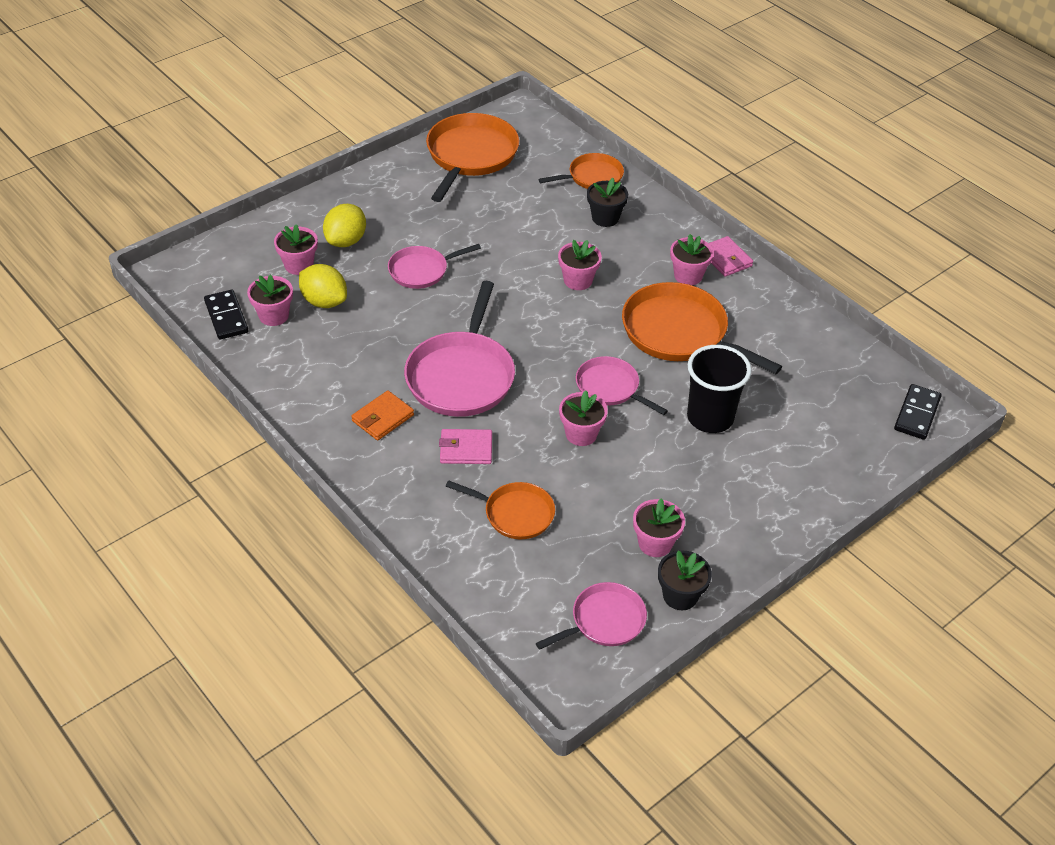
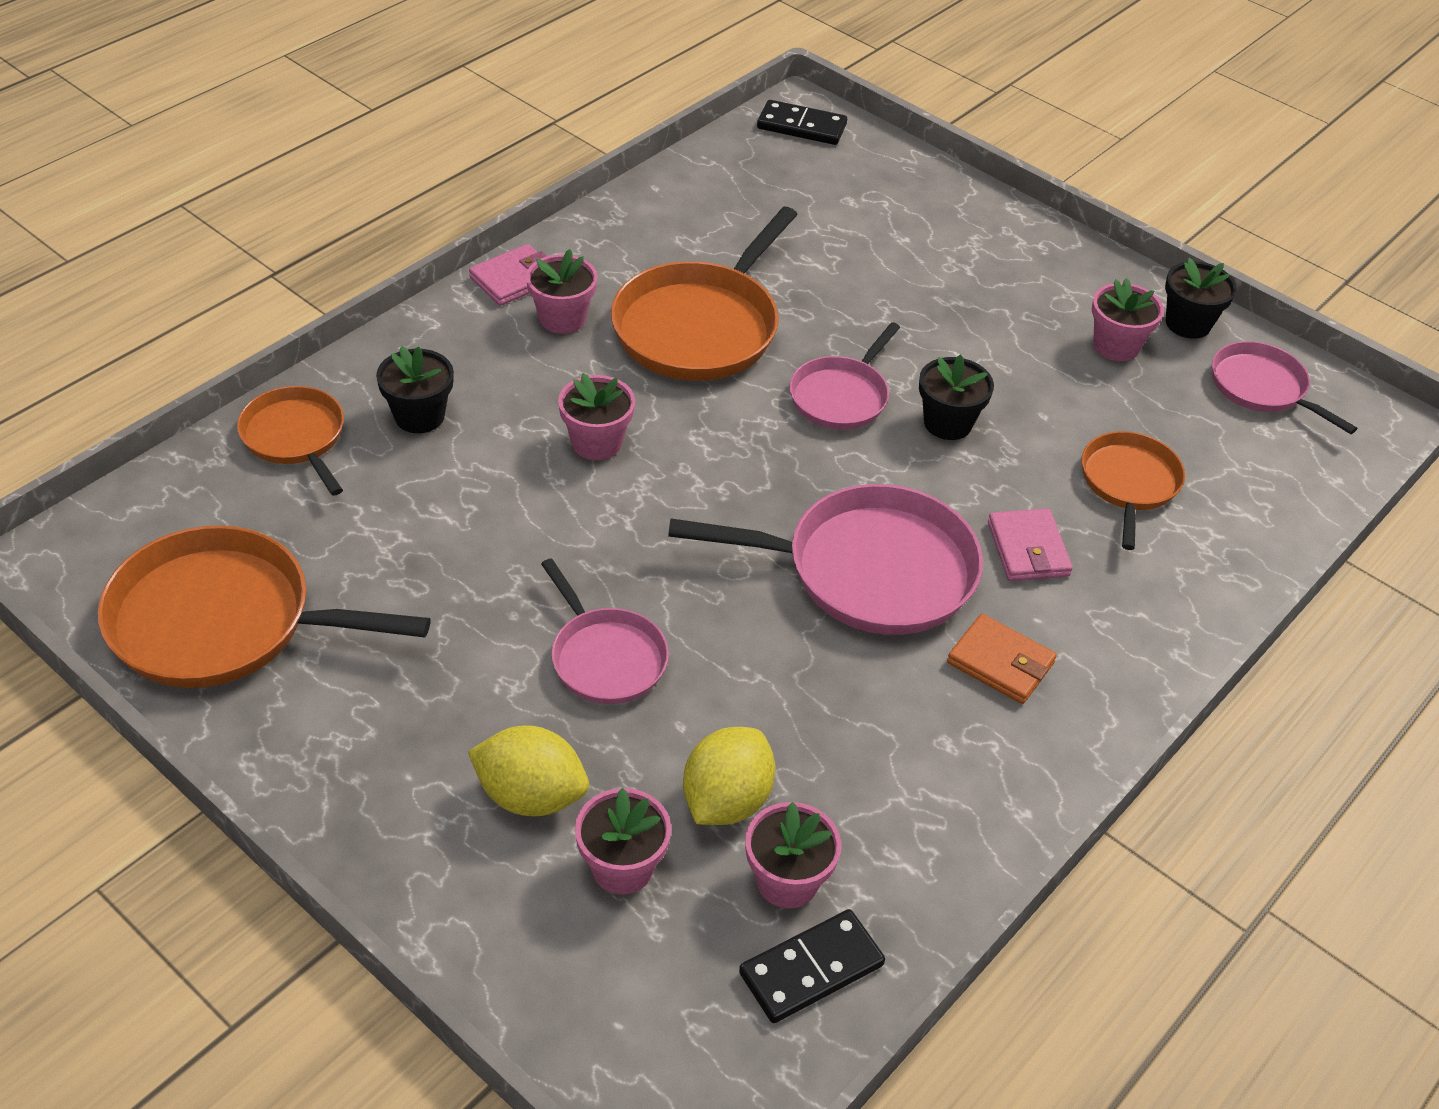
camera: 100 degrees left, 0 degrees up
(581, 434) = (948, 423): pink flower pot -> black flower pot
(710, 418) = (869, 297): black cup -> none

